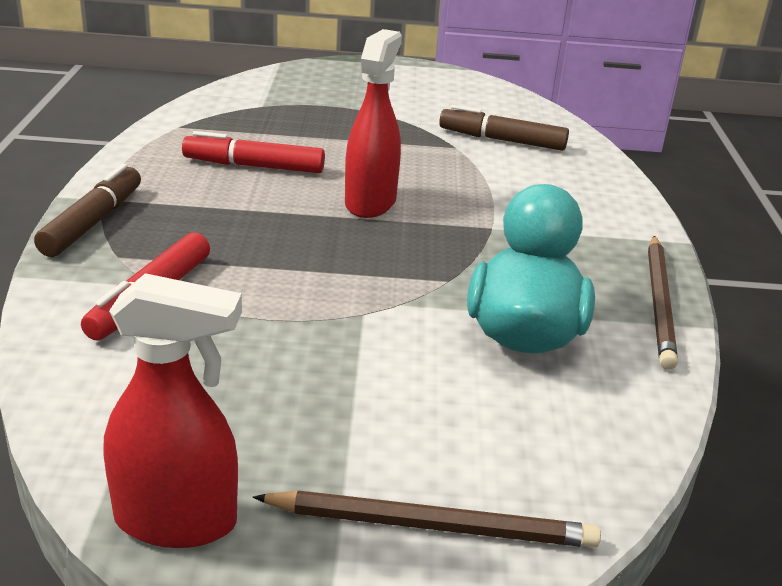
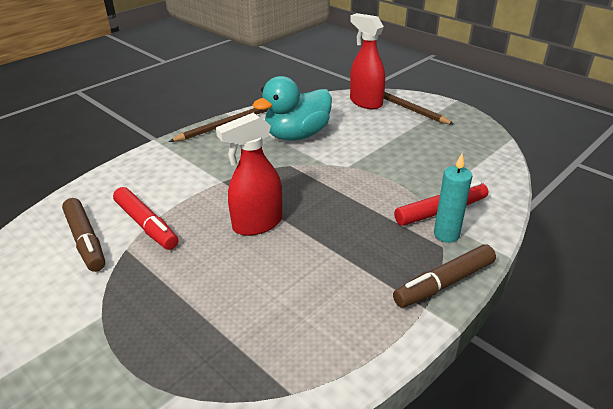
camera: 135 degrees left, 5 degrees up
(121, 271) = (446, 234): none -> turquoise candle
(177, 521) = (480, 132): red spray bottle -> red spray bottle (365, 102)
(254, 166) = (286, 294): red marker -> red marker (146, 225)

